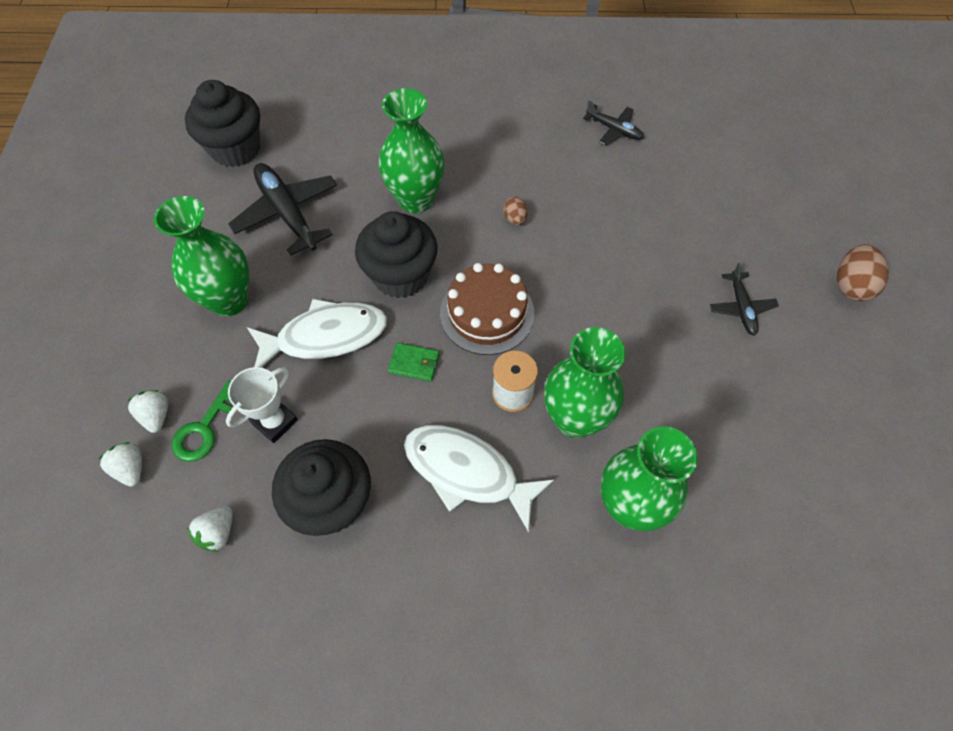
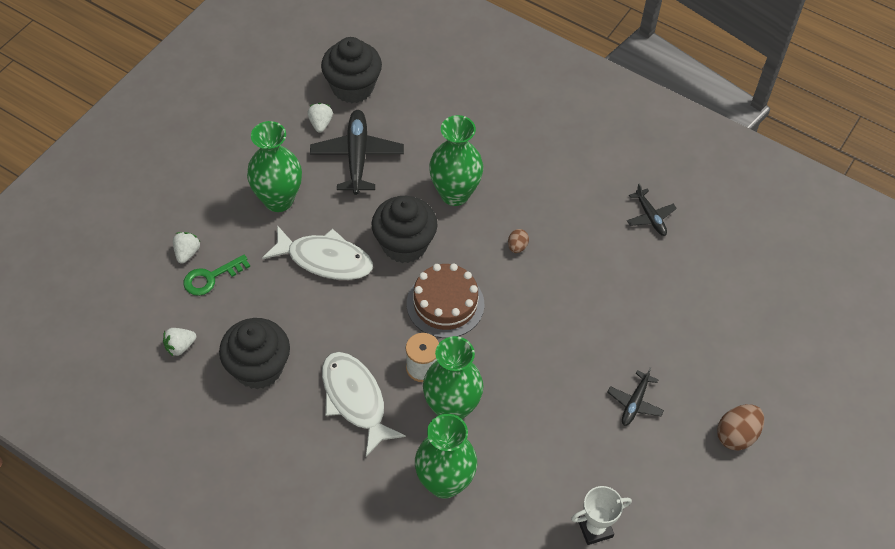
camera: 30 degrees right, 5 degrees down
(131, 469) = (153, 278): white strawberry -> white strawberry (320, 123)
(275, 421) = (256, 298): white trophy -> white trophy (595, 528)
(414, 363) = (371, 310): green wallet -> none

